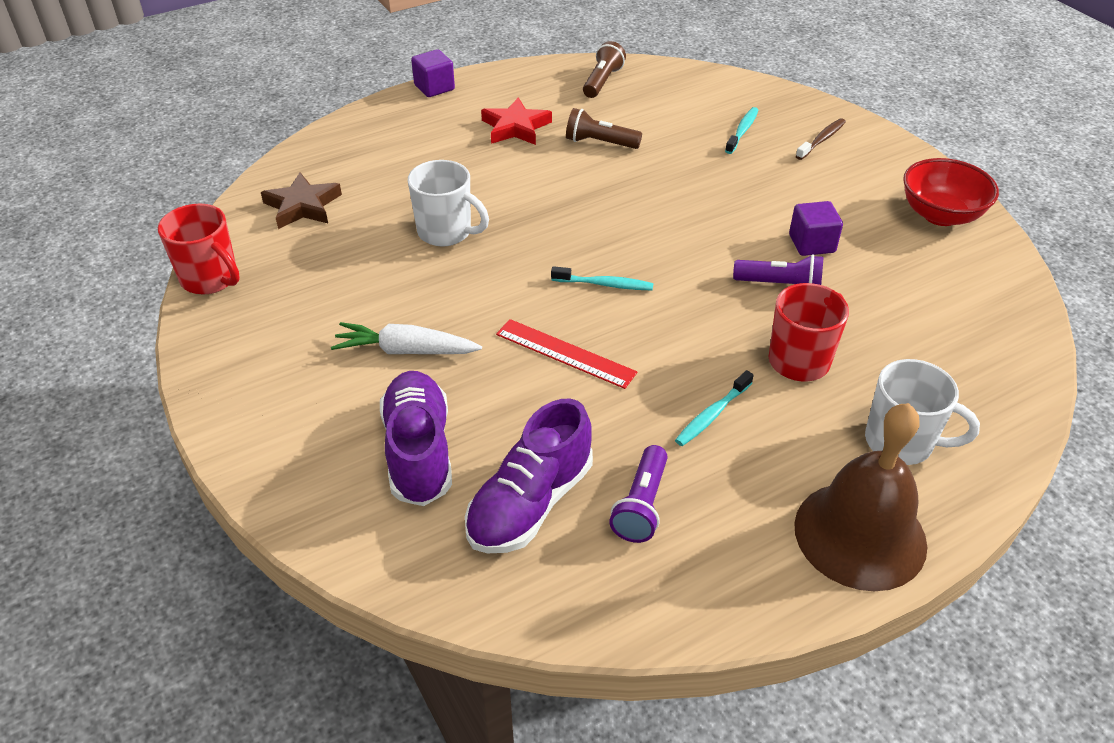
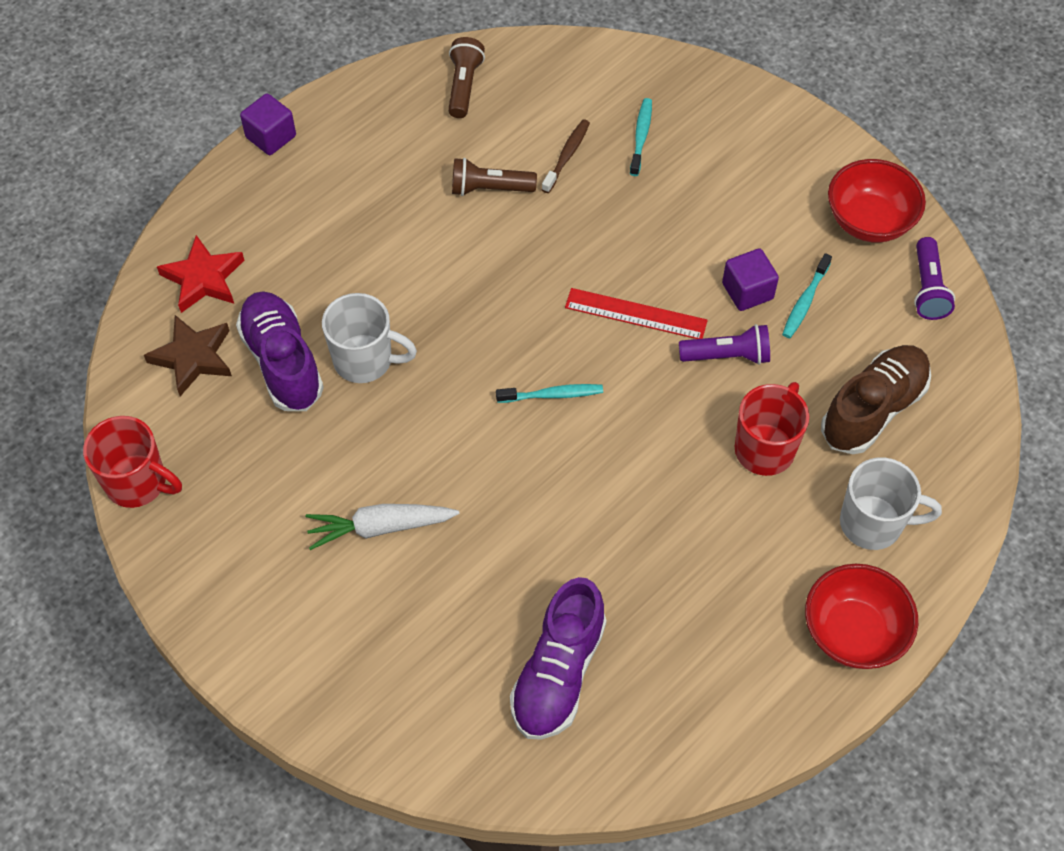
camera: 15 degrees left, 15 degrees up
(419, 451) = (436, 643): purple shoe -> purple shoe (282, 362)
(515, 127) = (387, 183): red star -> red star (203, 278)
(565, 353) = (539, 493): red ruler -> red ruler (635, 314)
(641, 505) = (658, 650): purple flashlight -> purple flashlight (927, 288)
(712, 415) = (697, 533): turquoise toothbrush -> turquoise toothbrush (805, 301)
(822, 140) = (729, 132): brown toothbrush -> brown toothbrush (567, 156)
(860, 535) = (853, 632): brown bell -> red bowl
(918, 350) = (873, 409): none -> brown shoe

